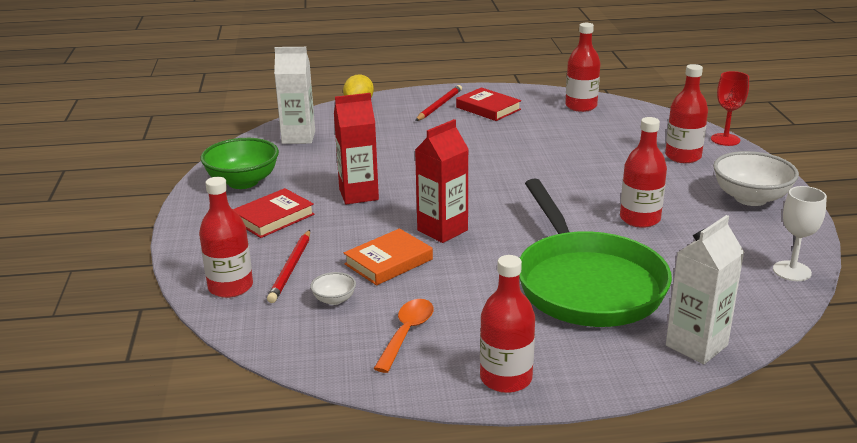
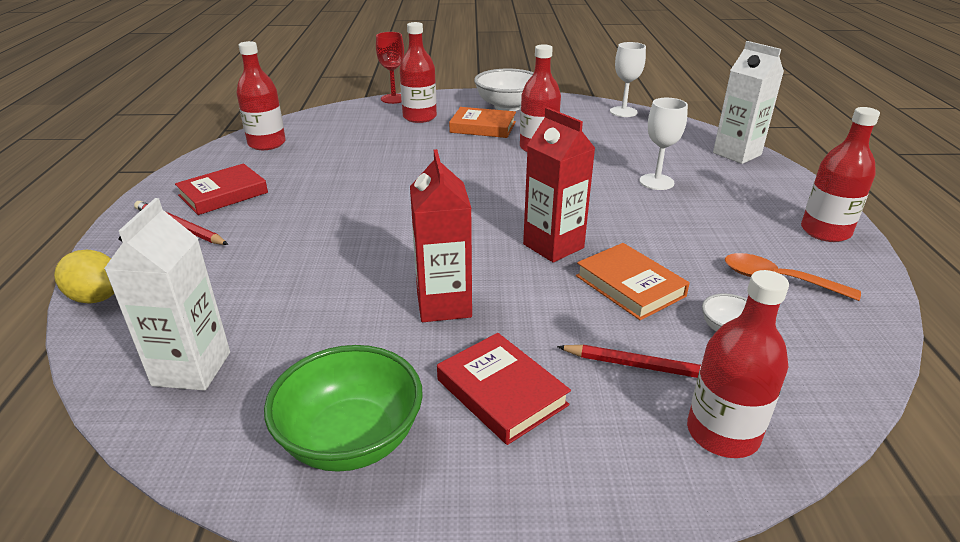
camera: 85 degrees left, 5 degrees up
(586, 284) = (656, 182): green pan -> white goblet
(677, 188) = (483, 127): none -> orange book

